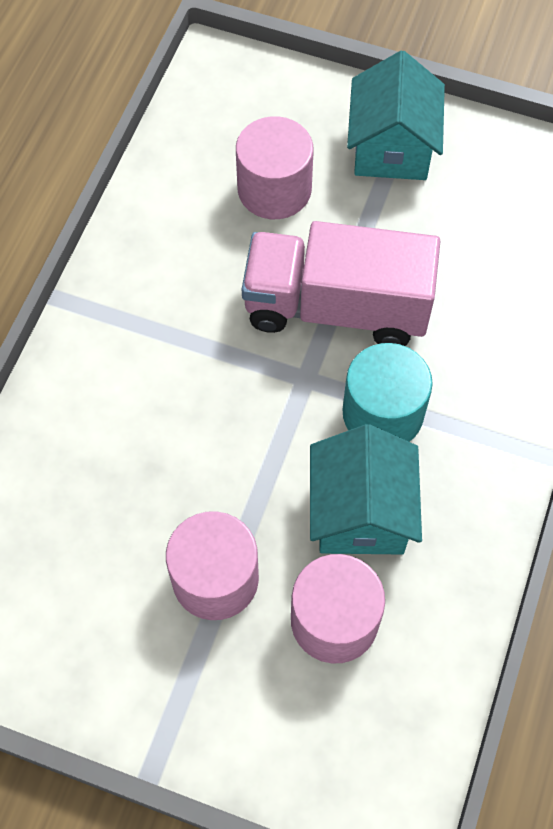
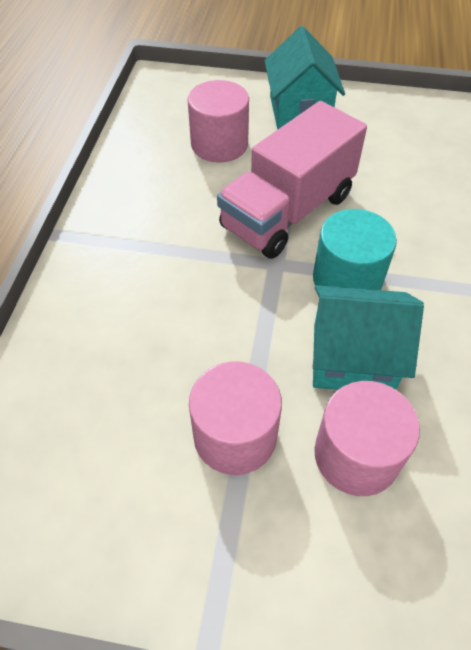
camera: 10 degrees left, 10 degrees down
(337, 307) = (287, 211): pink truck -> pink truck turned 45 degrees counterclockwise
(361, 513) = (352, 358): turquoise house -> turquoise house turned 75 degrees counterclockwise

